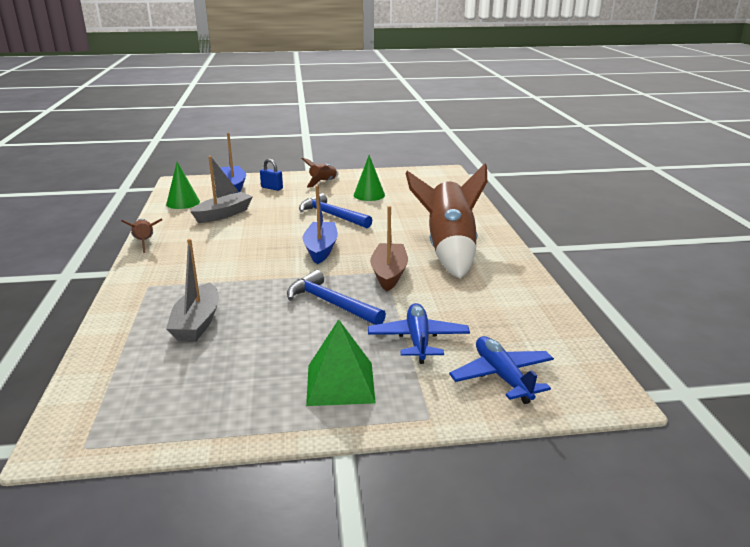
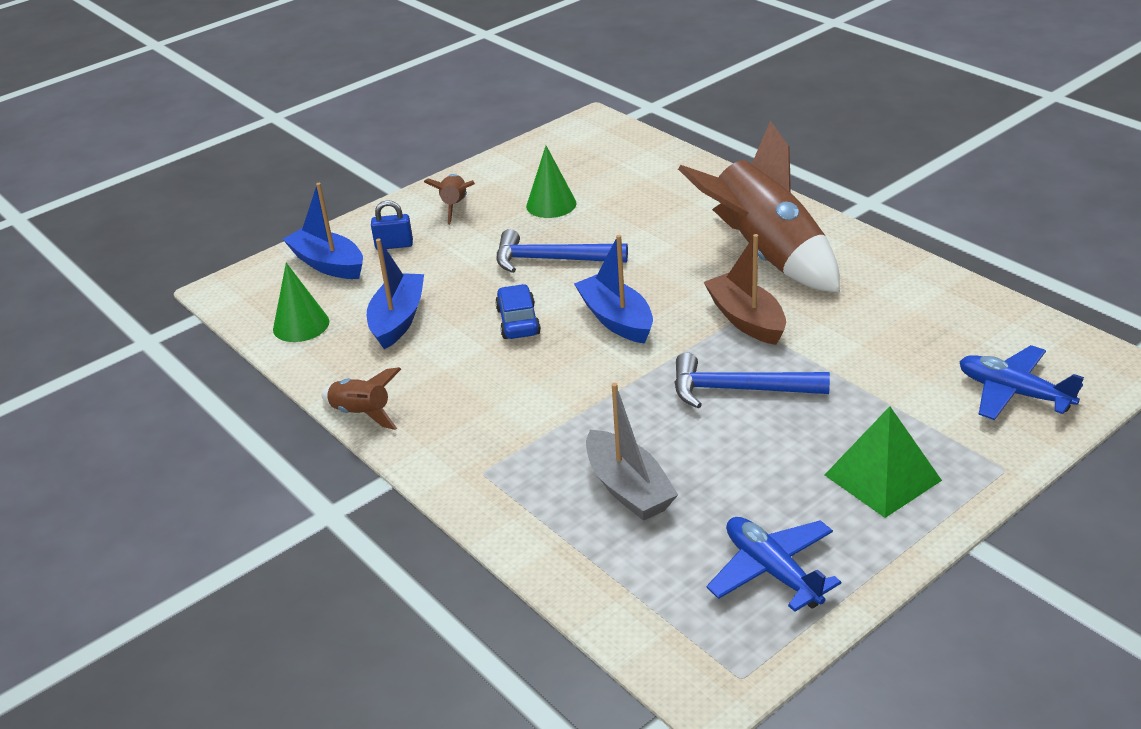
camera: 30 degrees left, 10 degrees up
(223, 214) = (398, 320): grey boat -> blue boat
(273, 233) = (518, 321): none -> blue car
(418, 340) = (888, 390): blue plane -> blue plane (772, 571)

